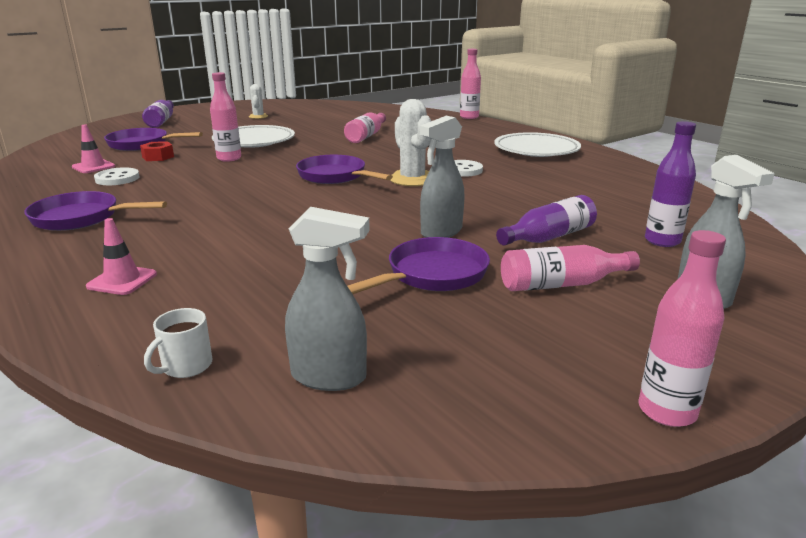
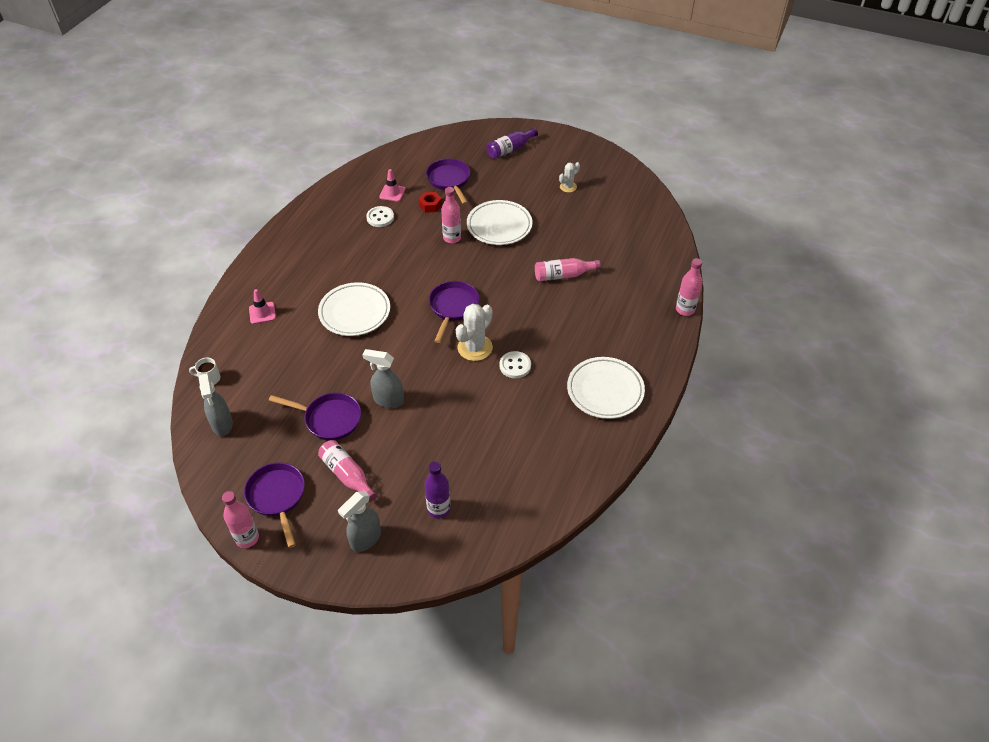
camera: 60 degrees right, 25 degrees up
(81, 218) = (317, 248): purple pan -> purple pan (277, 497)
(250, 220) = (354, 312): none -> white plate
(548, 237) = (411, 452): purple bottle -> none

